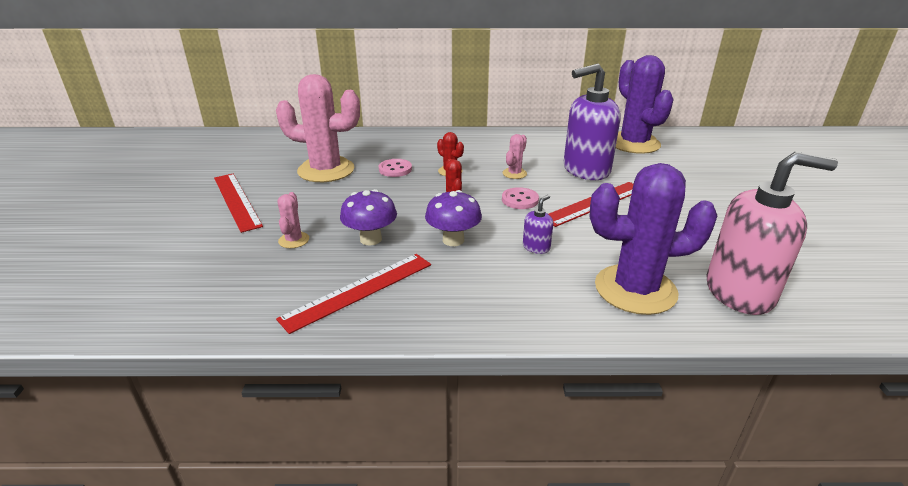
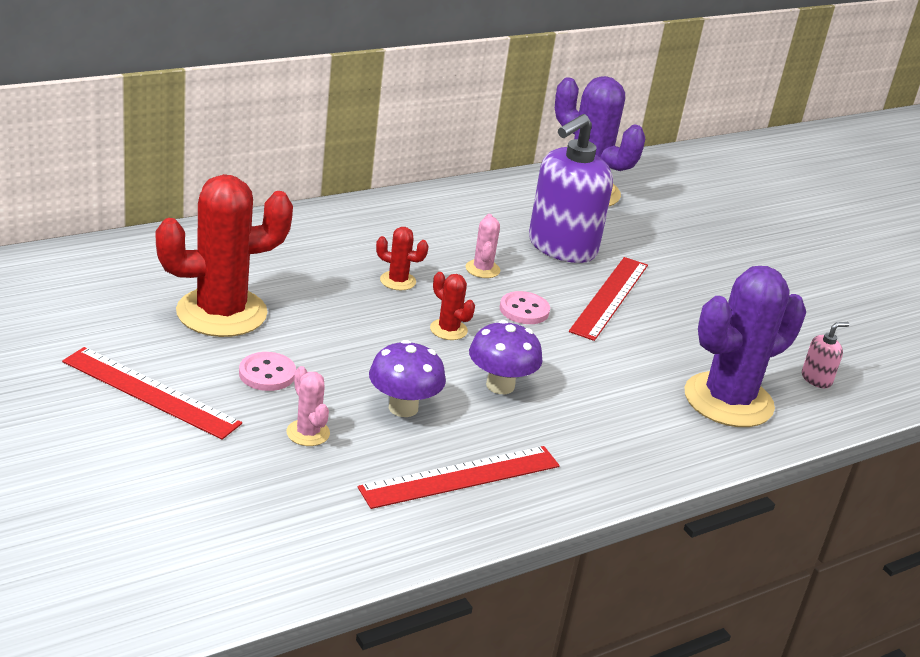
camera: 35 degrees left, 0 degrees up
(326, 170) = (221, 313): pink cactus -> red cactus
(359, 290) = (461, 477): red ruler -> red ruler turned 45 degrees clockwise
(395, 169) = (320, 292): pink button -> pink button (267, 374)
(536, 247) = (597, 373): purple soap dispenser -> none
(740, 292) = (816, 379): pink soap dispenser -> pink soap dispenser, size x0.41

